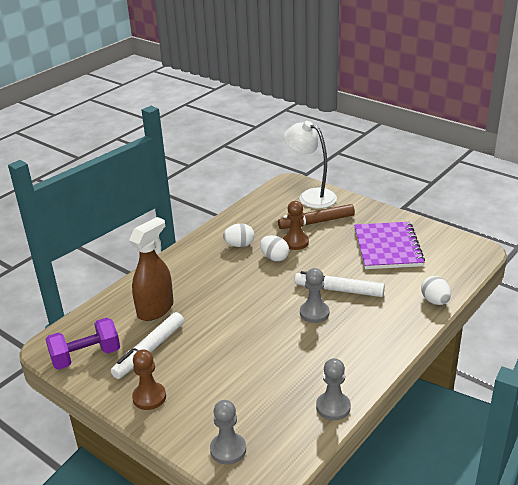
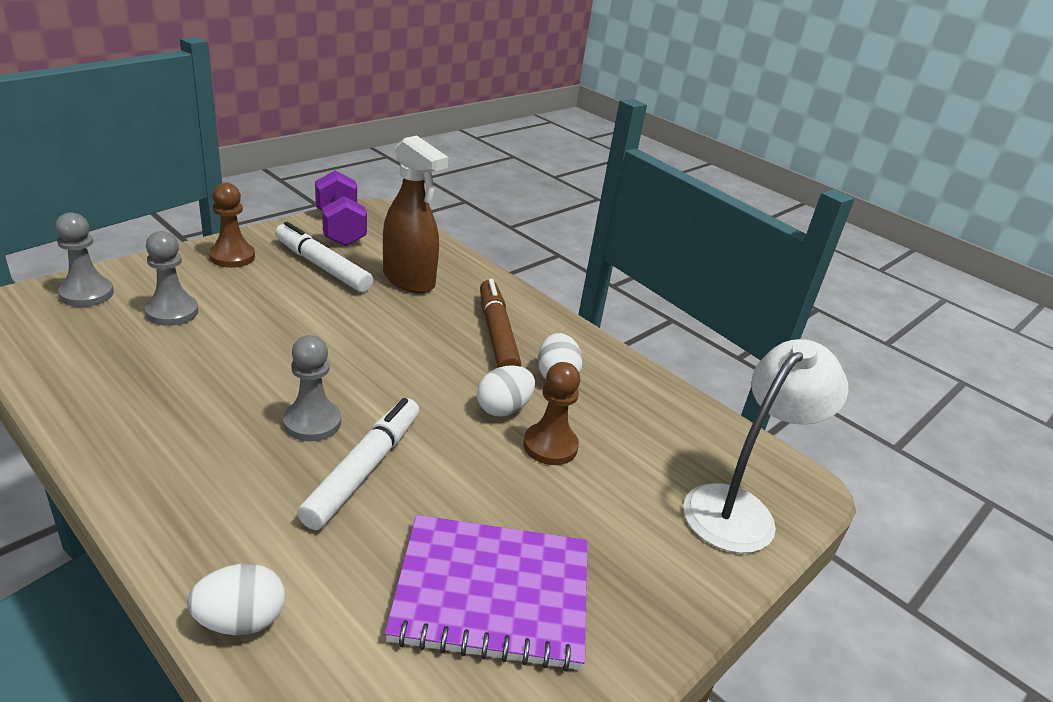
camera: 90 degrees right, 0 degrees up
(317, 222) = (623, 493): brown marker -> brown marker (497, 335)
(333, 407) = (70, 392): grey pawn -> grey pawn (172, 312)

